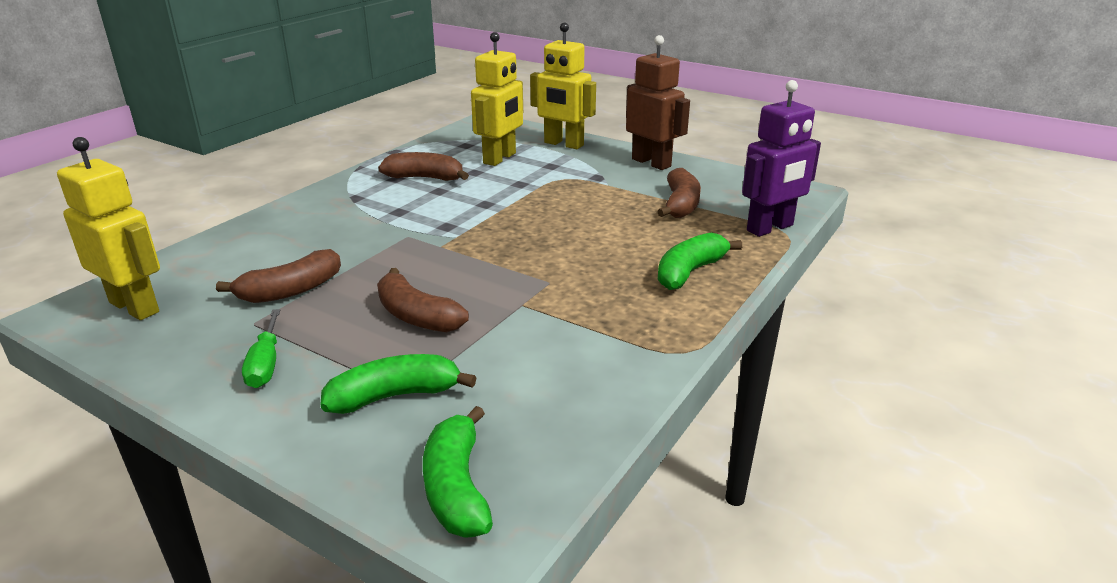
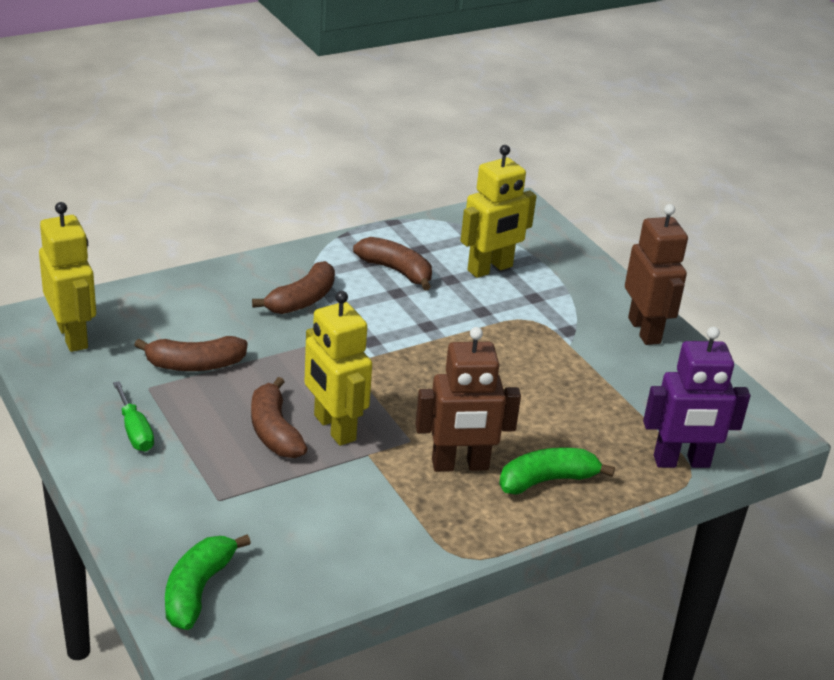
camera: 25 degrees right, 5 degrees up
(265, 364) = (135, 431): green screwdriver -> green screwdriver turned 45 degrees counterclockwise
(395, 396) = (207, 499): green banana -> none
(563, 144) = (574, 270): yellow robot -> yellow robot (334, 428)
(610, 285) = (460, 465): none -> brown robot
(680, 205) = (618, 398): brown banana -> brown banana (302, 300)

